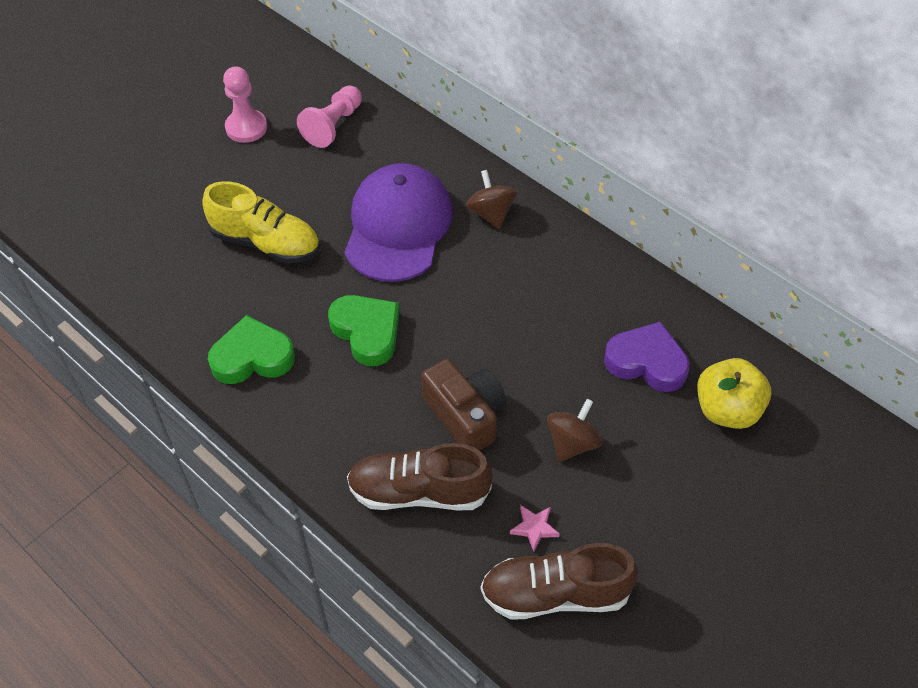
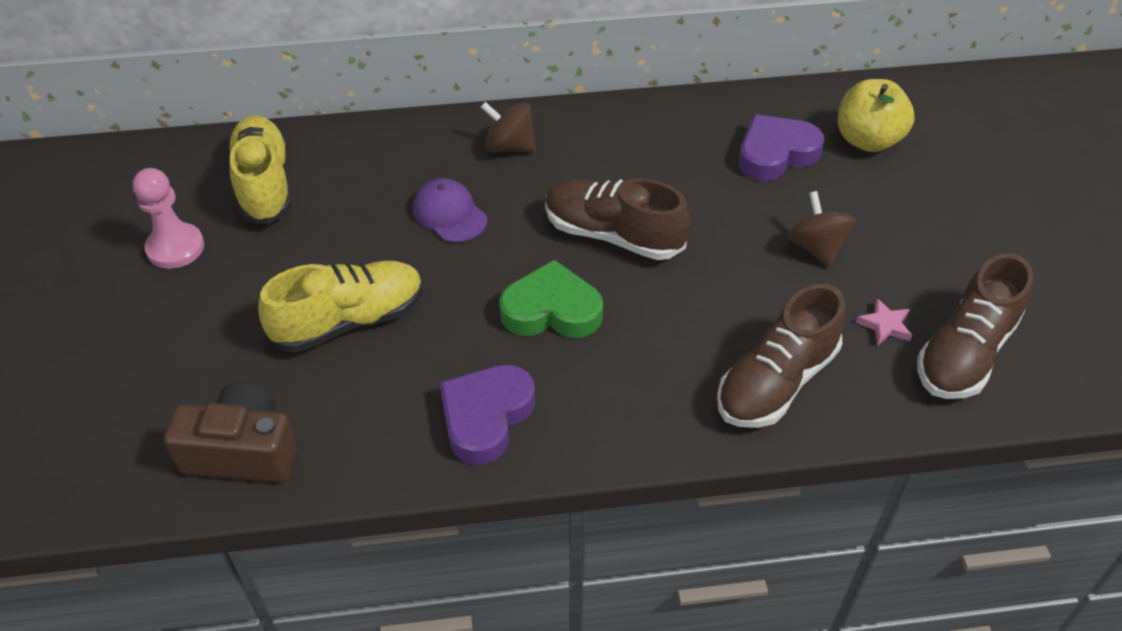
camera: 50 degrees left, 5 degrees down
(252, 357) = (486, 417): green heart -> purple heart
(333, 126) = (264, 184): pink pawn -> yellow shoe
(398, 226) = (449, 214): purple cap -> purple cap, size x0.49
(465, 320) = (613, 235): none -> brown shoe
(465, 415) = (720, 298): brown camera -> brown camera (243, 452)

